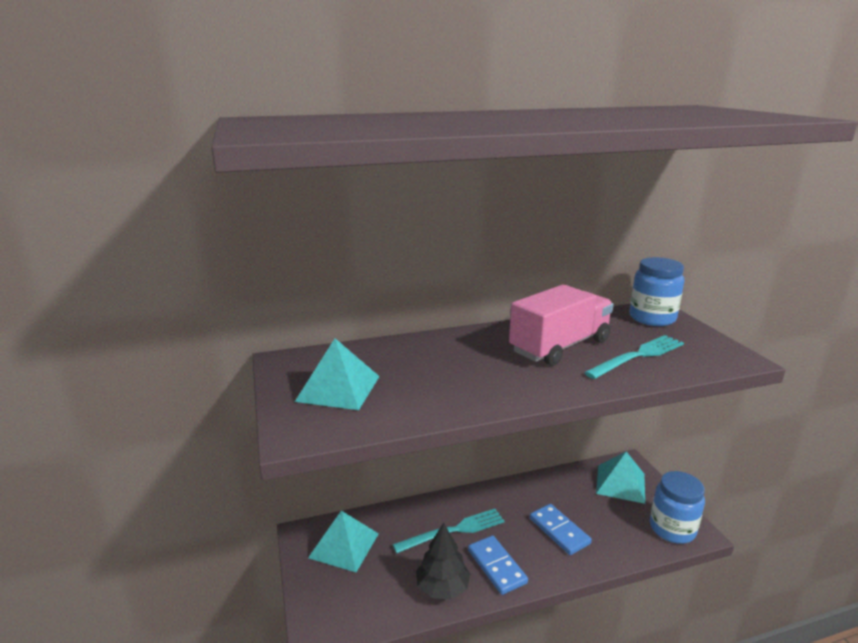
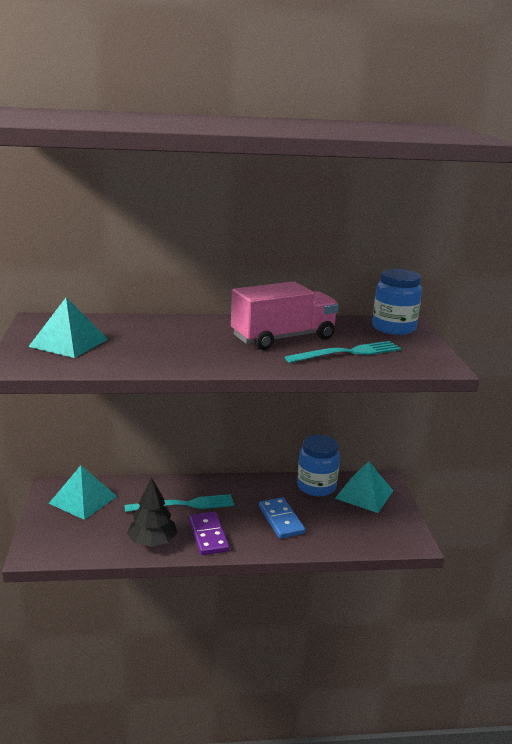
camera: 10 degrees right, 0 degrees up
(497, 566) = (208, 535): blue domino -> purple domino
(672, 529) = (391, 535): blue jar -> blue jar (316, 486)

